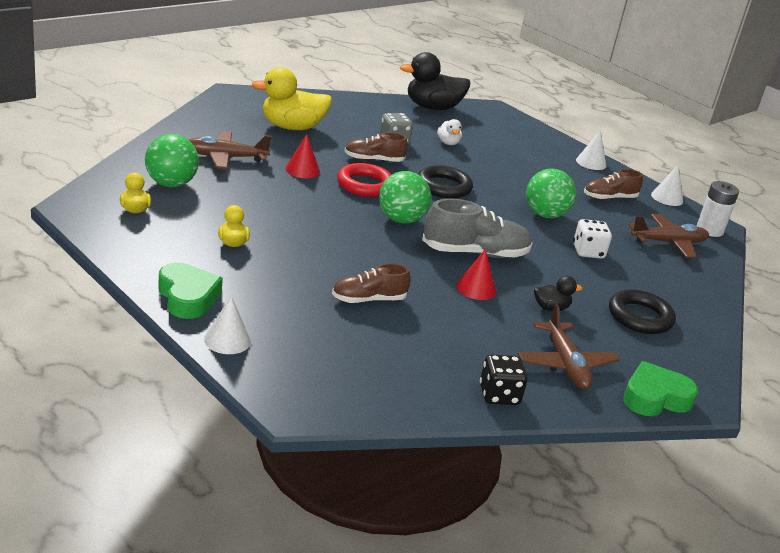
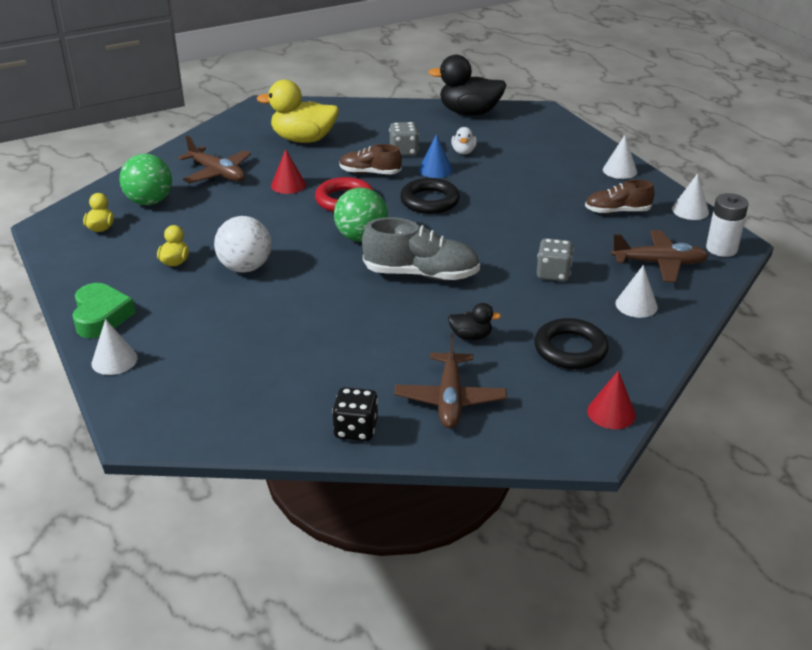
camera: 20 degrees right, 5 degrees up
(225, 157) = (217, 173): brown plane -> brown plane turned 150 degrees counterclockwise
(306, 248) = (245, 267): none -> white ball
(368, 299) = (277, 323): brown shoe -> none
(432, 158) = (435, 169): none -> blue cone
(476, 288) = (399, 313): red cone -> red cone (611, 413)
(545, 215) = (527, 231): green ball -> none
(588, 252) = (553, 274): white dice -> grey dice
(655, 397) = (532, 441): green heart -> none
(671, 278) = (636, 305): none -> white cone

